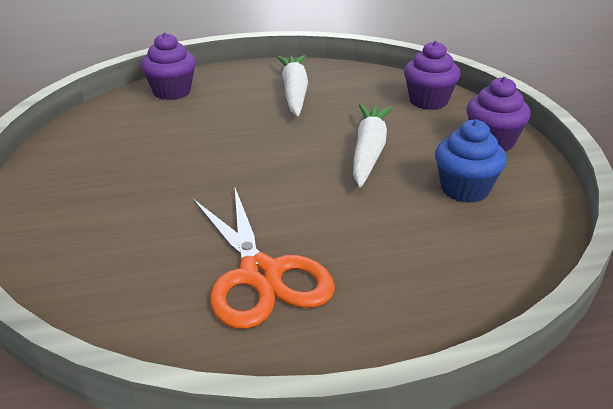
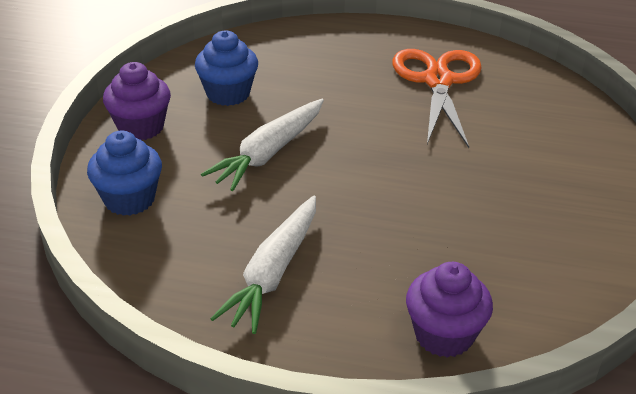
camera: 155 degrees left, 5 degrees up
(428, 101) = (129, 199): purple cupcake -> blue cupcake

